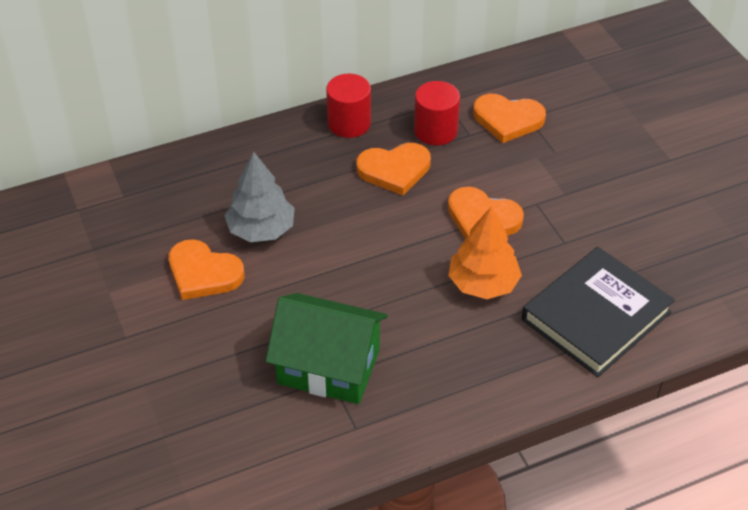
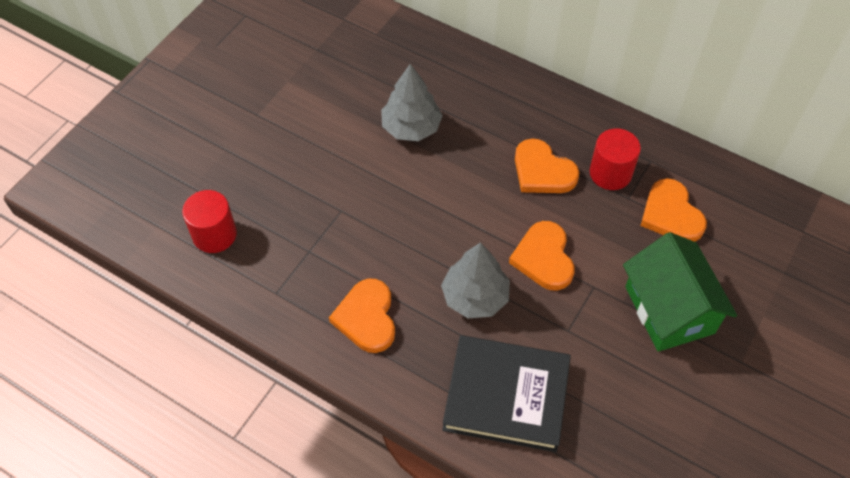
camera: 55 degrees right, 10 degrees up
(203, 273) = (344, 120): orange heart -> orange heart (367, 318)
(328, 367) = (318, 244): green house -> green house (669, 310)
(349, 123) = (565, 114): red cylinder -> red cylinder (214, 234)
(483, 283) = (475, 297): orange tree -> grey tree

